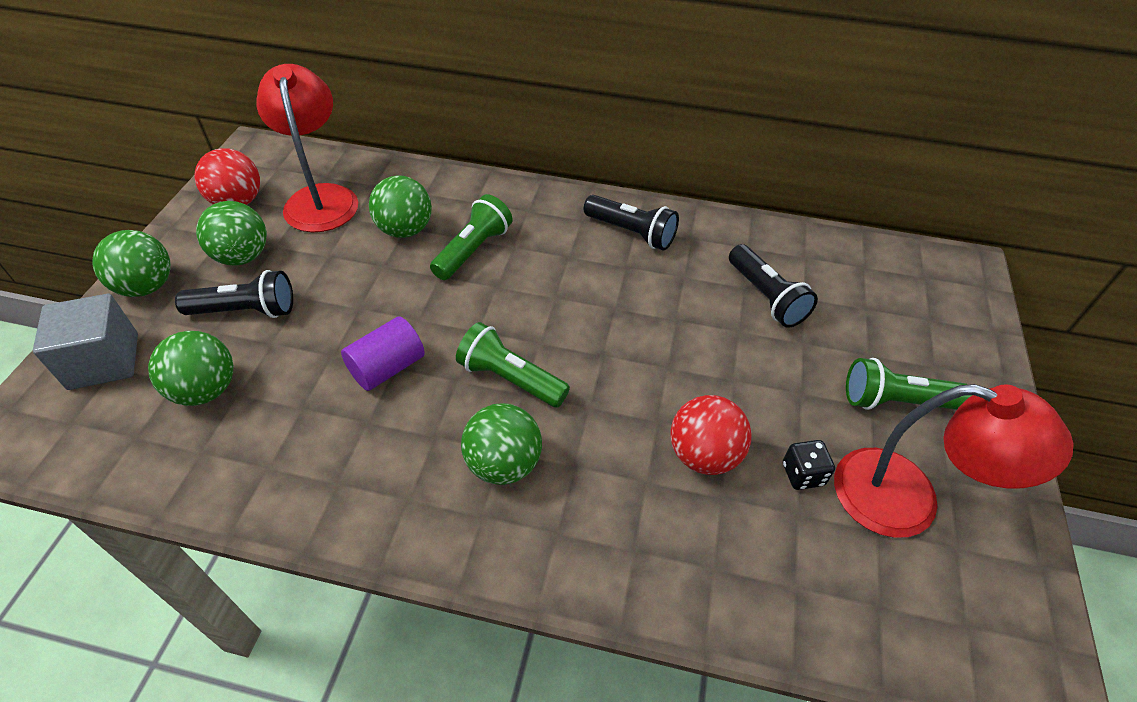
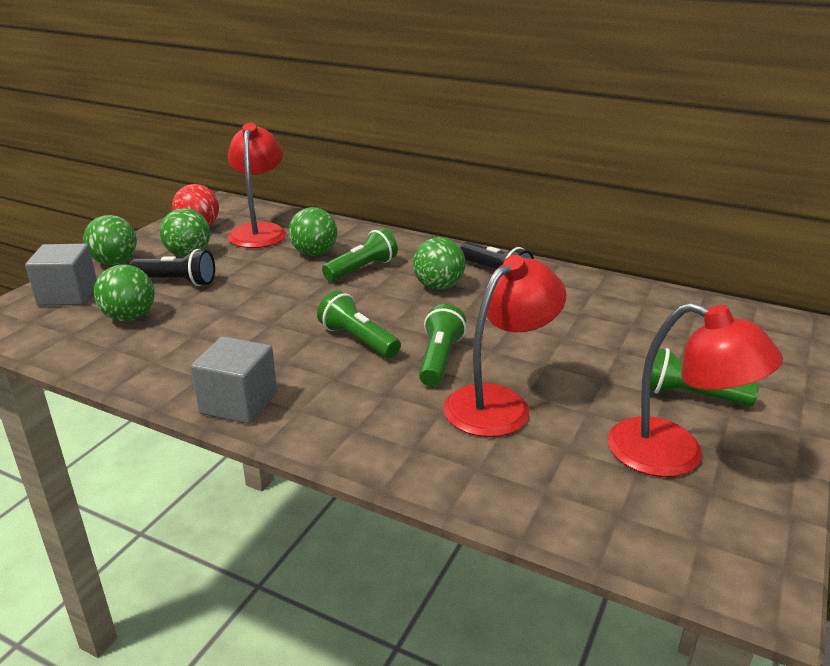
camera: 15 degrees right, 20 degrees down
(387, 368) = (266, 322): purple cylinder -> none
(403, 520) = (239, 403): none -> grey cube
(503, 464) = (330, 385): green ball -> green ball (438, 287)
(615, 395) = (439, 359): none -> green flashlight
(703, 455) = (499, 403): red ball -> red lamp
(766, 297) = (597, 321): black flashlight -> none
(802, 474) = (582, 426): black dice -> none

